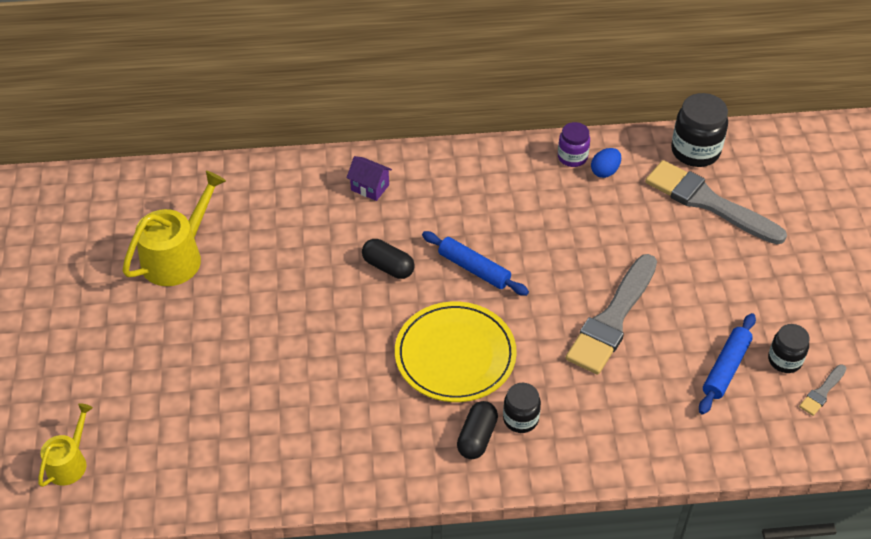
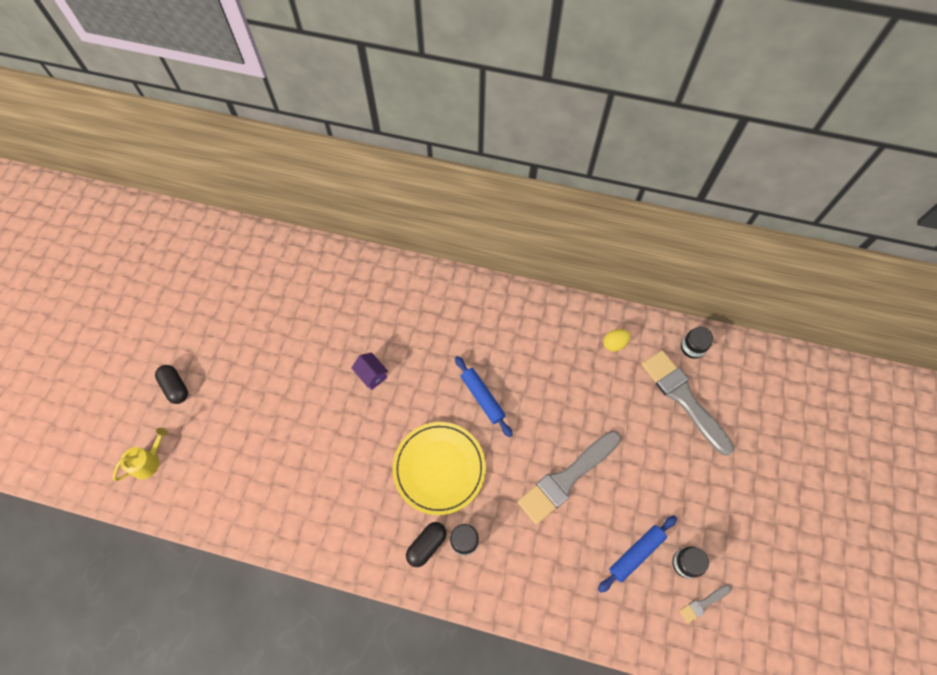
camera: 20 degrees right, 15 degrees up
(177, 257) = (282, 317): yellow watering can -> none
(370, 187) = (436, 302): purple house -> purple house (372, 375)
(388, 267) = (422, 375): black capsule -> black capsule (175, 387)
(572, 157) = (594, 323): purple jar -> none
(605, 171) = (614, 344): blue egg -> yellow egg
(695, 151) = (692, 348): black jar -> black jar, size x0.61

